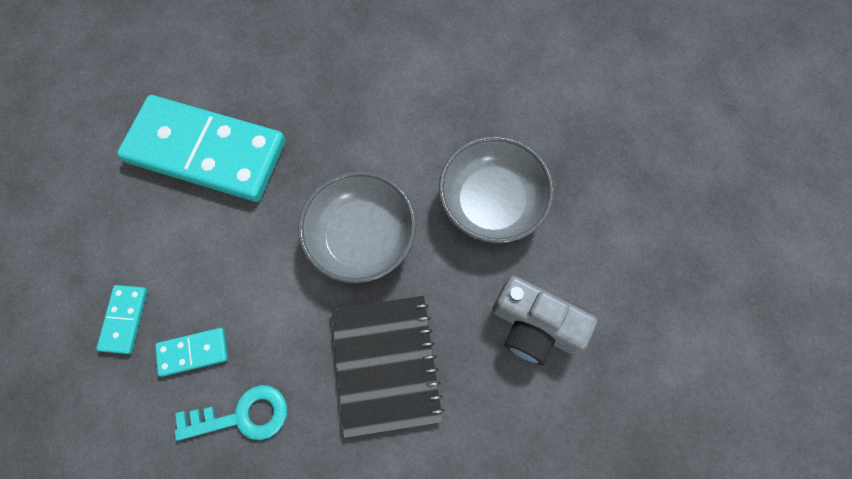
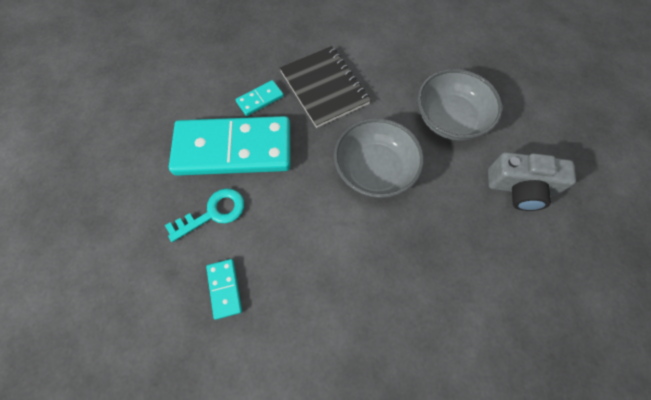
camera: 20 degrees left, 5 degrees down
(193, 352) = (290, 293): turquoise domino -> turquoise domino (260, 99)
(242, 416) = (350, 326): turquoise key -> turquoise key (213, 213)
(386, 364) = (435, 249): black notebook -> black notebook (324, 88)

